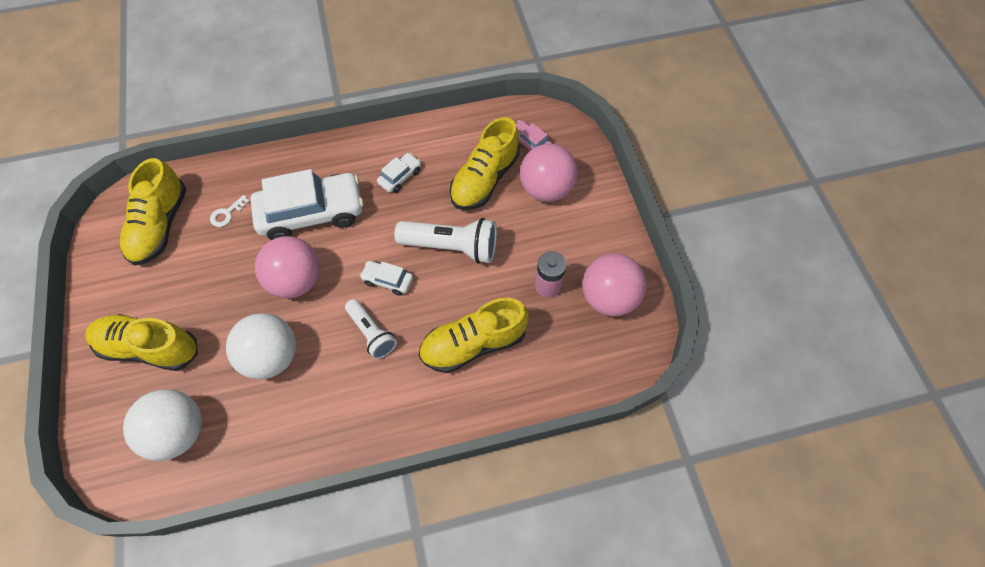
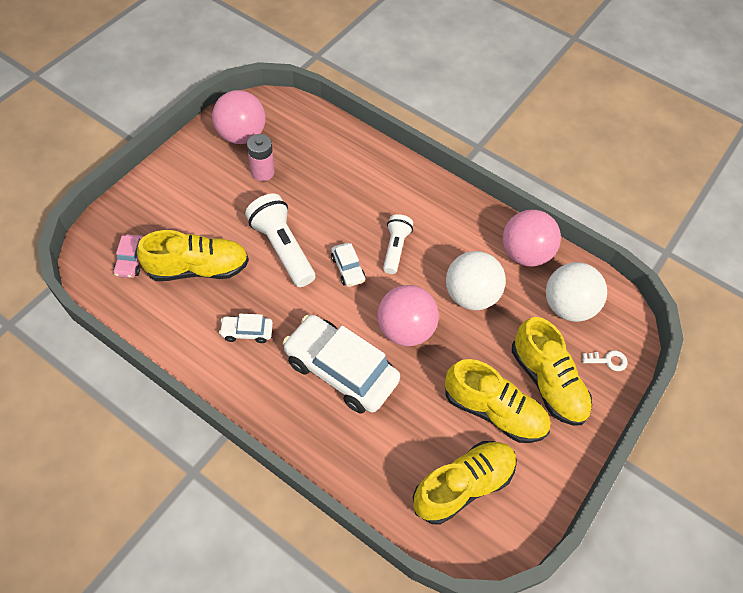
camera: 135 degrees left, 5 degrees down
(227, 214) = (402, 439): white key -> white key (608, 360)
(473, 343) = (345, 186): yellow shoe -> yellow shoe (494, 411)
(546, 189) = (174, 221): pink ball -> pink ball (524, 253)

